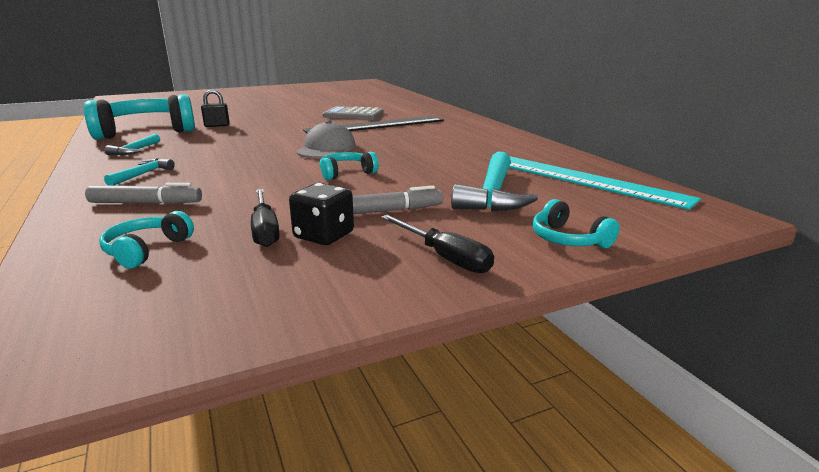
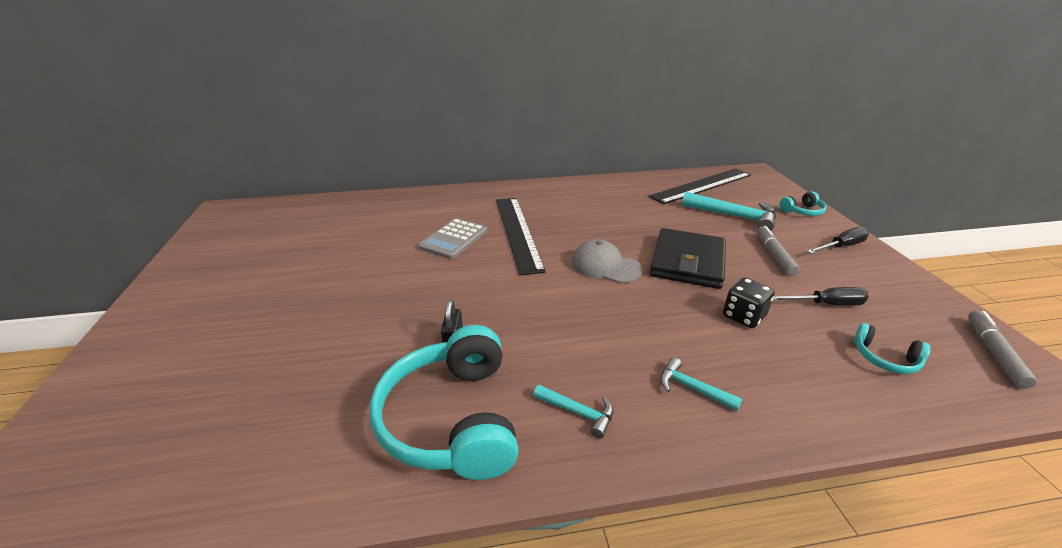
camera: 75 degrees left, 10 degrees up
(146, 203) = (785, 372): grey marker -> grey marker (994, 353)
(324, 236) = (826, 281): black dice -> black dice (743, 316)
(346, 173) = (687, 262): turquoise headphones -> black wallet
(585, 180) = (701, 185): turquoise ruler -> black ruler

